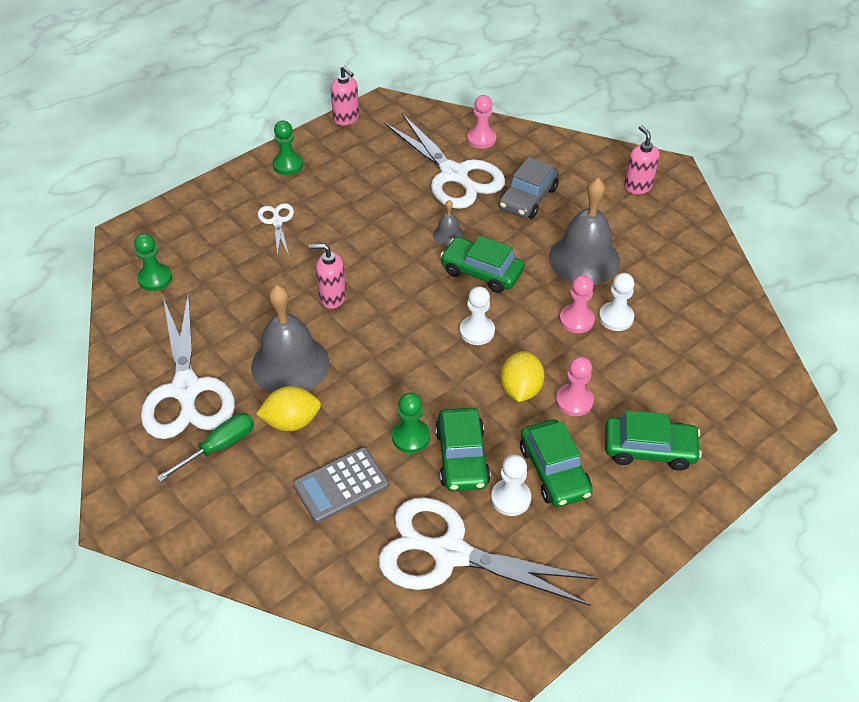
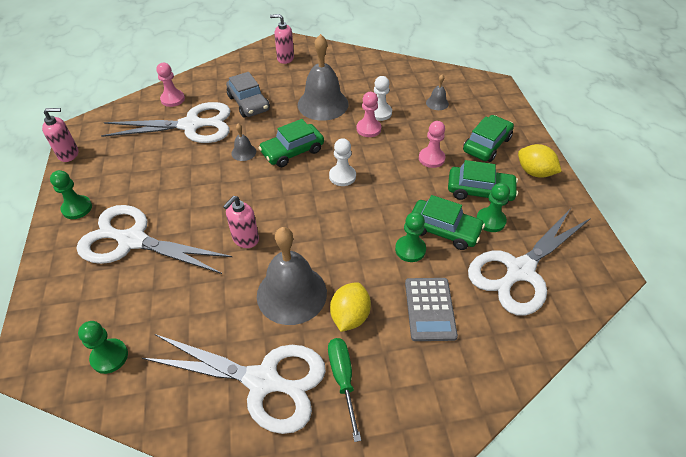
camera: 60 degrees left, 0 degrees up
(277, 221) = (132, 240): white scissors -> white scissors, size x2.16
(510, 498) = (490, 221): white pawn -> green pawn
(520, 389) = (406, 177): yellow lemon -> yellow lemon (534, 172)
(689, 366) = (437, 103): none -> grey bell

